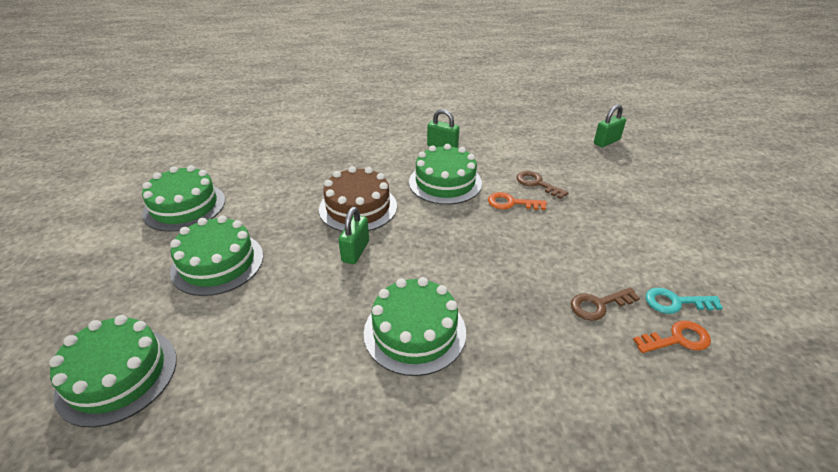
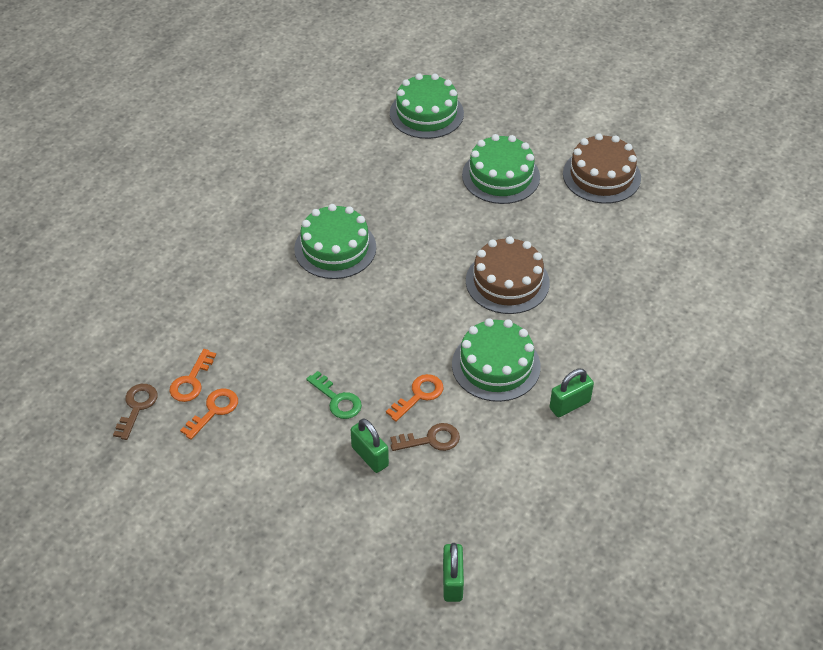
camera: 125 degrees right, 10 degrees up
(184, 206) = (601, 176): green cake -> brown cake
(355, 251) = (446, 254): green padlock -> green padlock (370, 456)
(567, 238) = (337, 399): none -> green key
(598, 305) = (258, 361): brown key -> brown key (137, 407)
(675, 302) = (214, 411): turquoise key -> orange key

